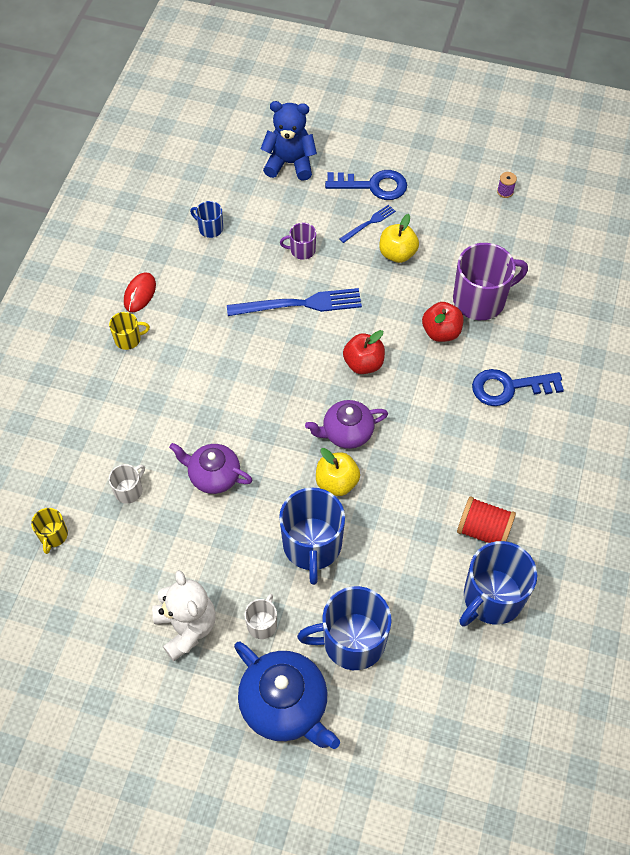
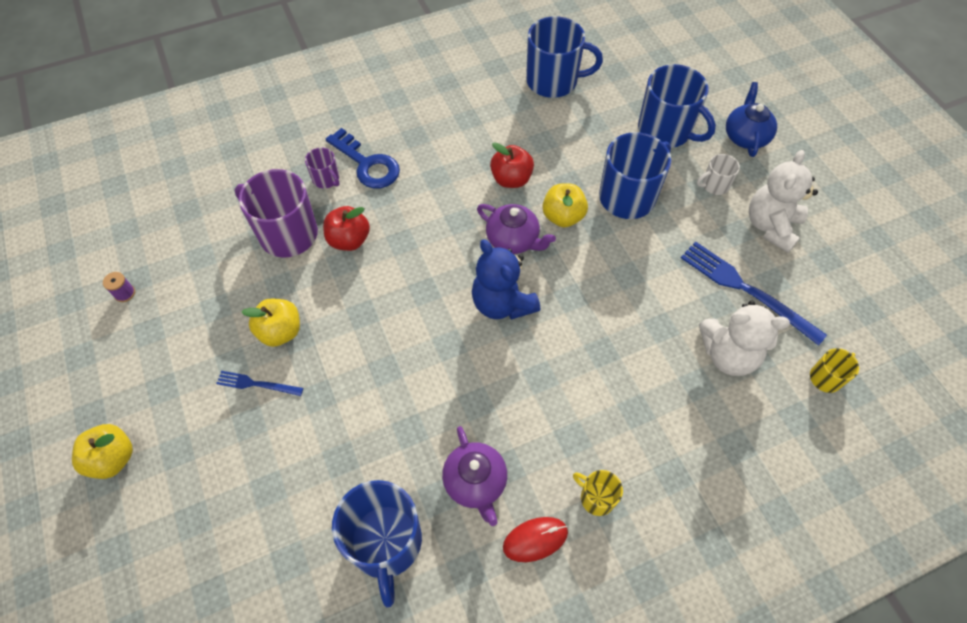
camera: 130 degrees left, 0 degrees up
(129, 490) = (728, 354): white mug -> white teddy bear
(210, 228) = (386, 543): blue mug -> blue mug, size x2.05
(213, 476) = (648, 303): purple teapot -> purple teapot (475, 482)
(285, 705) = (745, 137): blue teapot -> blue teapot, size x0.66
(290, 163) = (218, 535): blue teddy bear -> blue teddy bear (502, 303)
(299, 304) = (414, 371): blue fork -> blue fork (746, 290)
(302, 250) = (343, 421): purple mug -> purple mug (326, 179)
(363, 363) = (434, 274): red apple -> red apple (511, 179)
(373, 186) = (196, 418): blue key -> none
(382, 140) = (113, 458): none -> yellow apple
(483, 530) = (508, 112): red spool -> none

